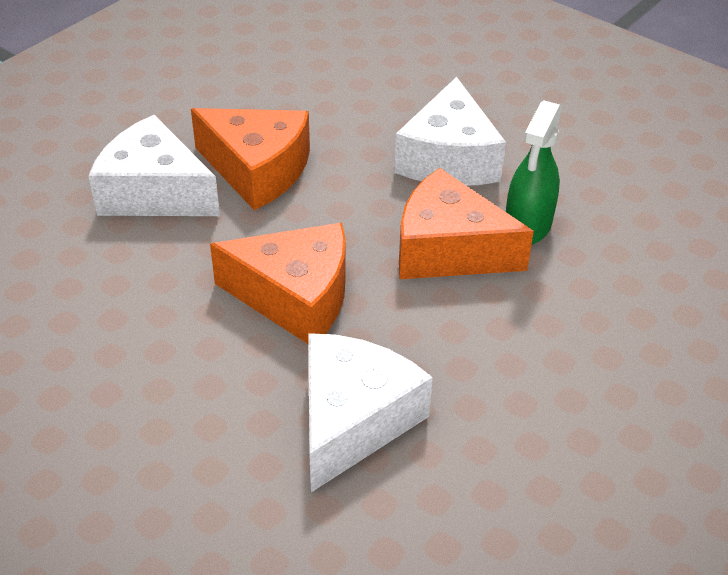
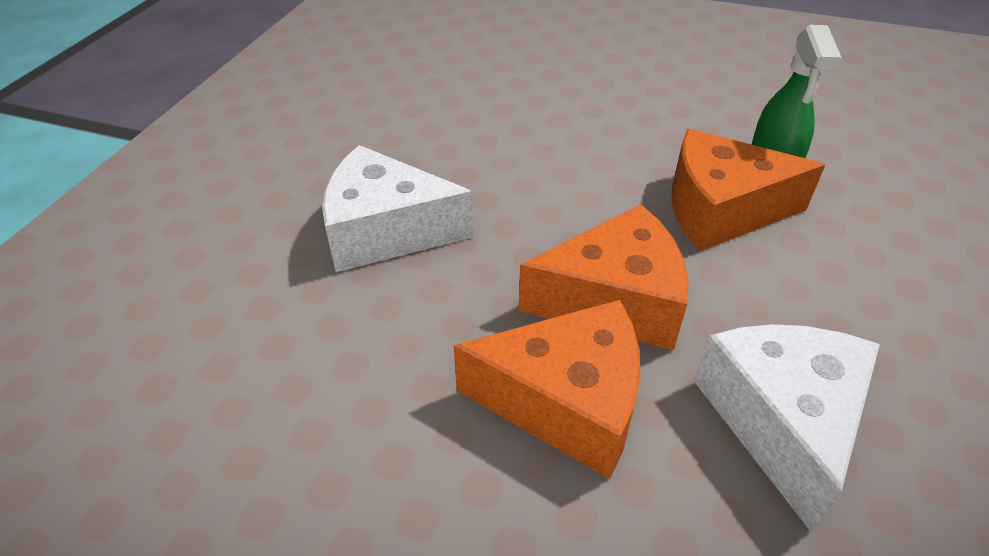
camera: 20 degrees left, 0 degrees up
(257, 170) = (479, 182): orange cheese -> orange cheese (566, 402)
(449, 158) = (651, 128): white cheese -> none

